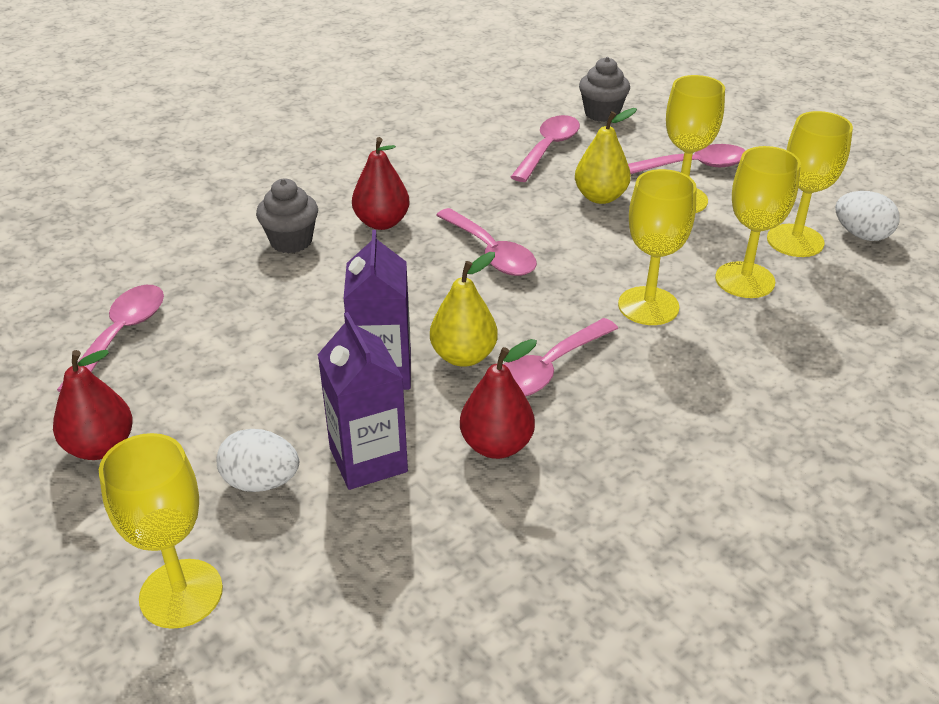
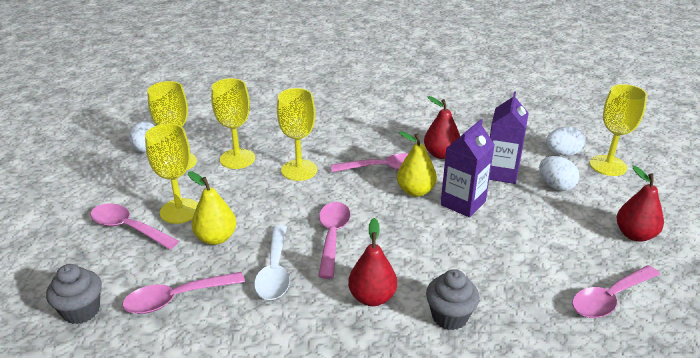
camera: 140 degrees left, 5 degrees down
(286, 577) = (562, 153): none -> white egg
(500, 200) = (275, 271): none -> white spoon

